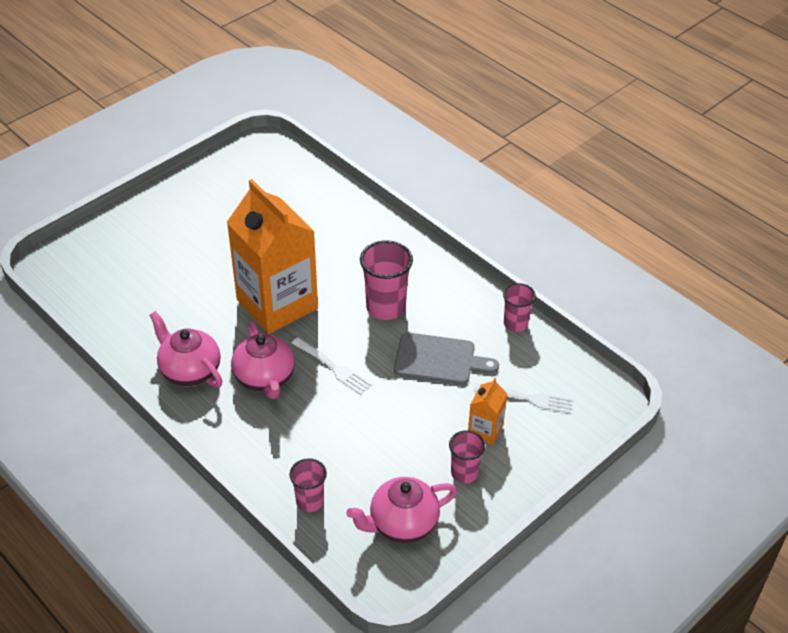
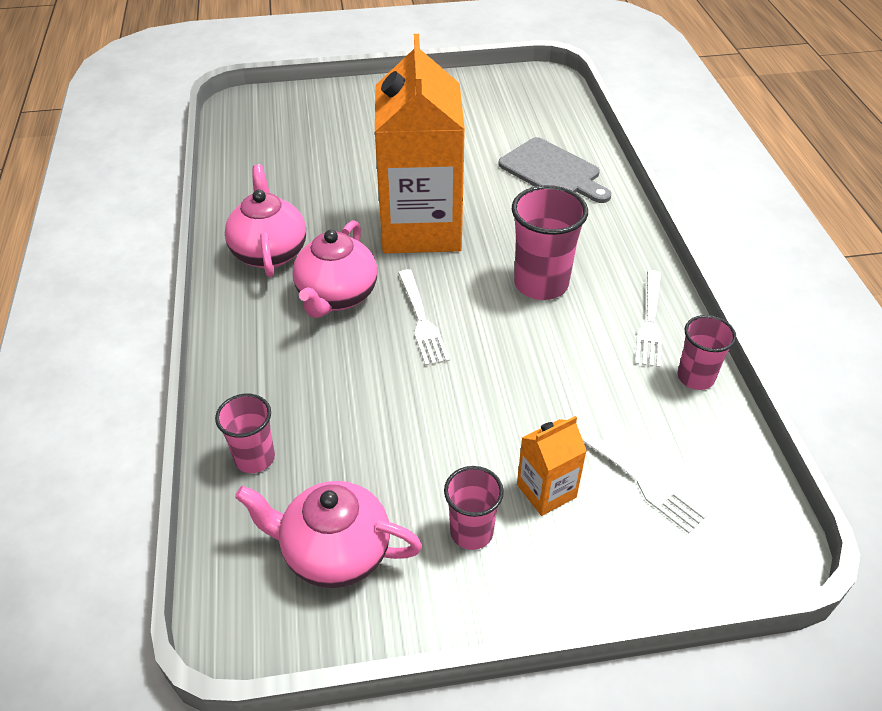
camera: 35 degrees right, 0 degrees up
(439, 360) = (557, 373): grey cutting board -> grey cutting board (552, 171)
(467, 301) = (650, 322): none -> white fork

